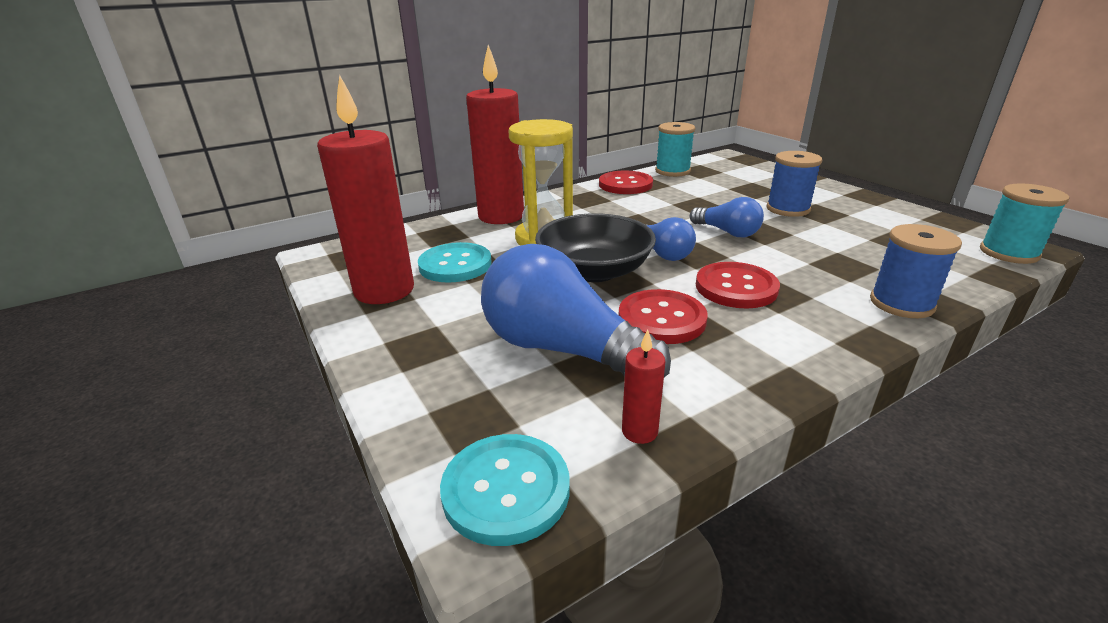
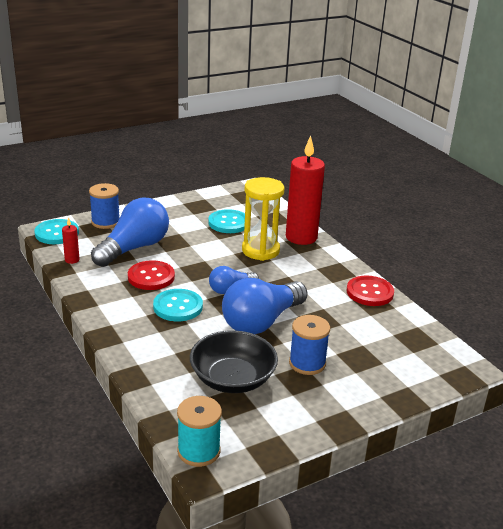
camera: 90 degrees right, 0 degrees up
(384, 290) = (203, 206): red candle -> none
(594, 271) = (211, 263): black bowl -> black bowl (232, 379)
(672, 171) = (411, 322): turquoise spool -> none
(727, 232) = (261, 322): blue light bulb -> blue light bulb, size x1.86
(736, 287) = (178, 307): red button -> turquoise button
(901, 303) = (140, 362): blue spool -> blue spool (105, 222)

